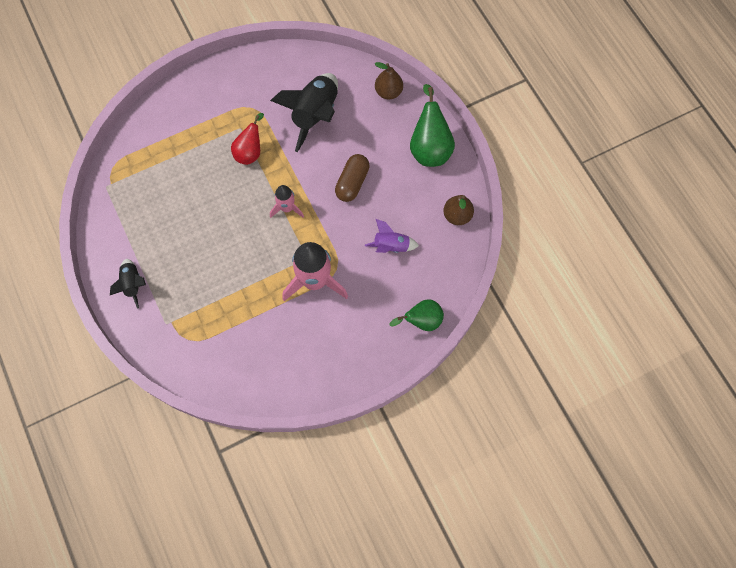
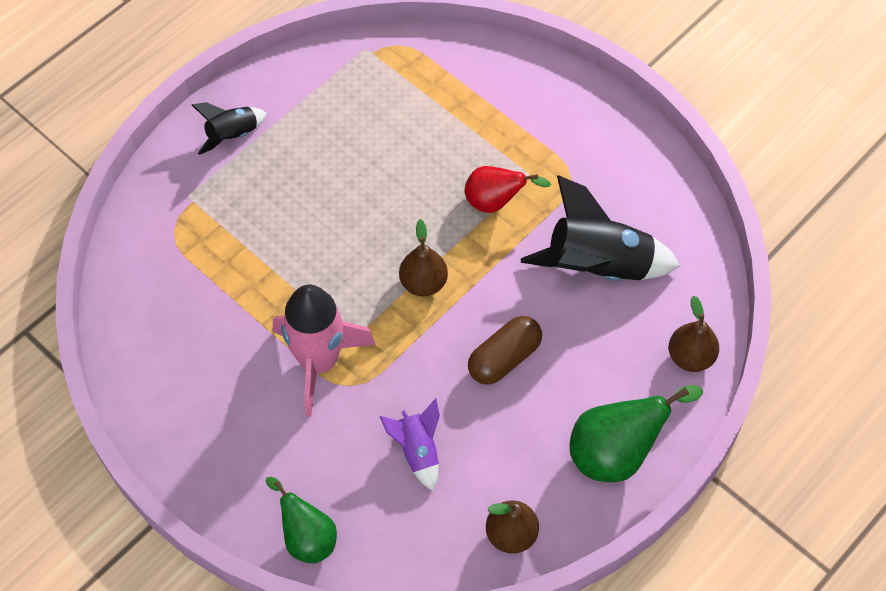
camera: 70 degrees right, 10 degrees down
(287, 208) = (423, 283): pink rocket -> brown pear
(352, 183) = (504, 358): brown capsule -> brown capsule turned 45 degrees counterclockwise

